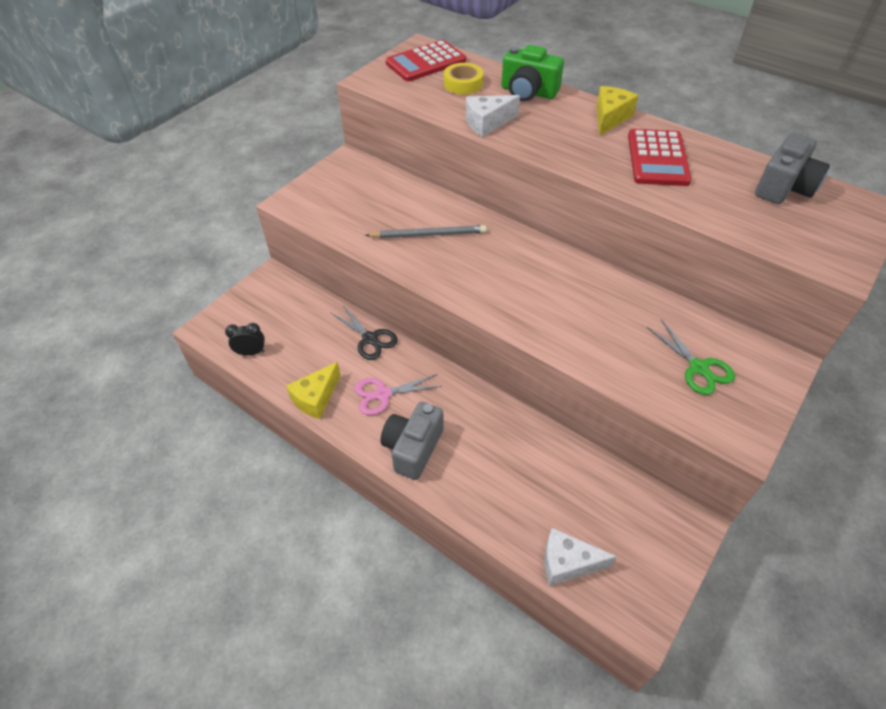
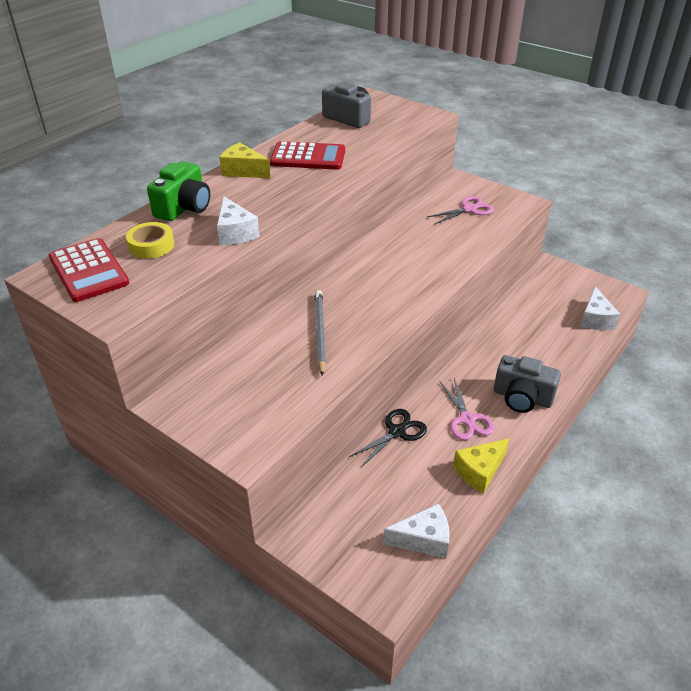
camera: 90 degrees left, 10 degrees down
(251, 352) = (423, 539): black clock -> white cheese
(316, 398) = (479, 471): yellow cheese -> yellow cheese turned 105 degrees clockwise
(698, 368) = (469, 209): green scissors -> pink scissors

